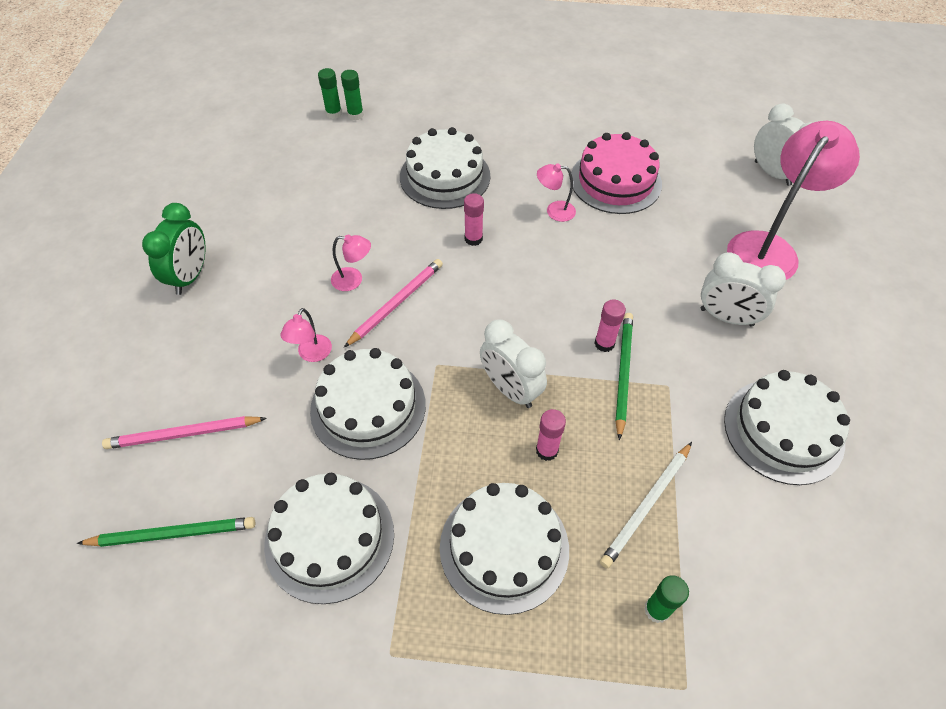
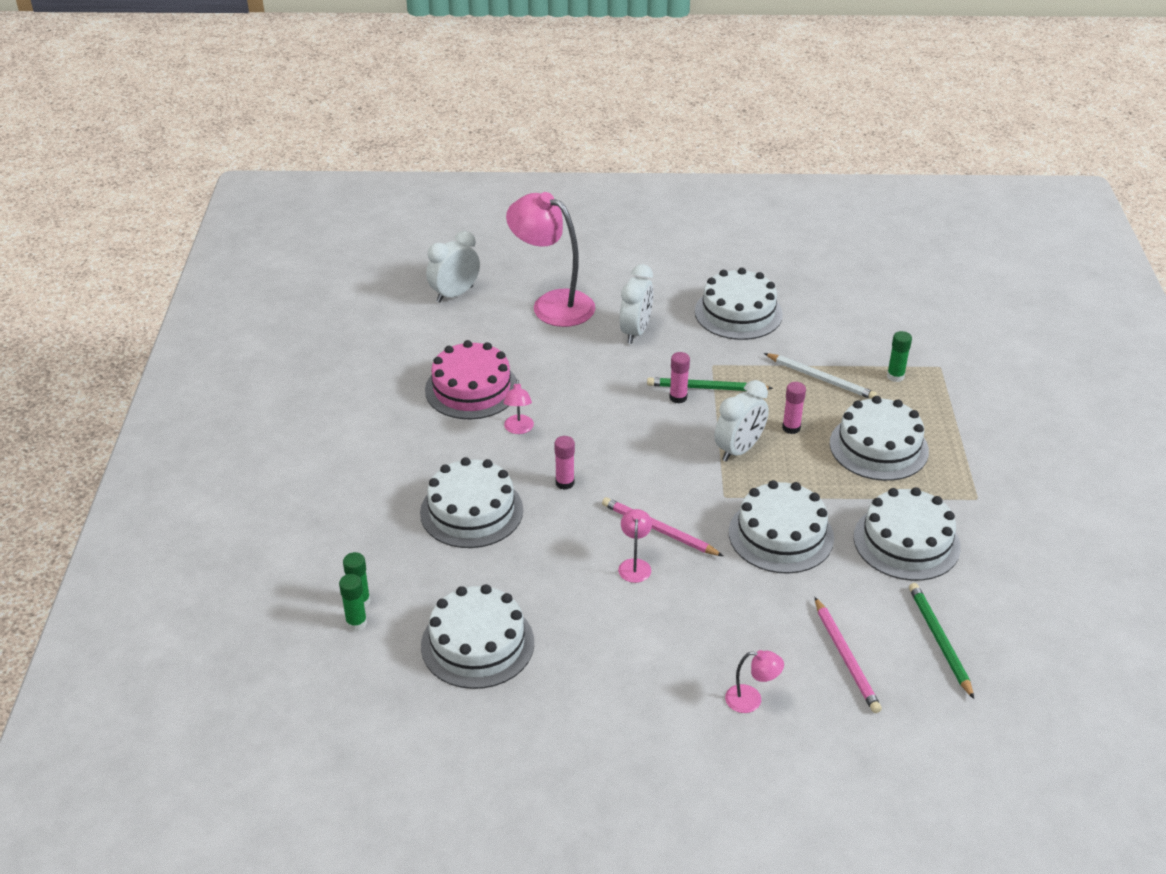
camera: 95 degrees left, 15 degrees down
(190, 276) = (652, 703): green clock -> none
(292, 175) = (477, 644): none -> white cake
(312, 354) = (734, 582): pink lamp -> pink lamp (751, 700)

